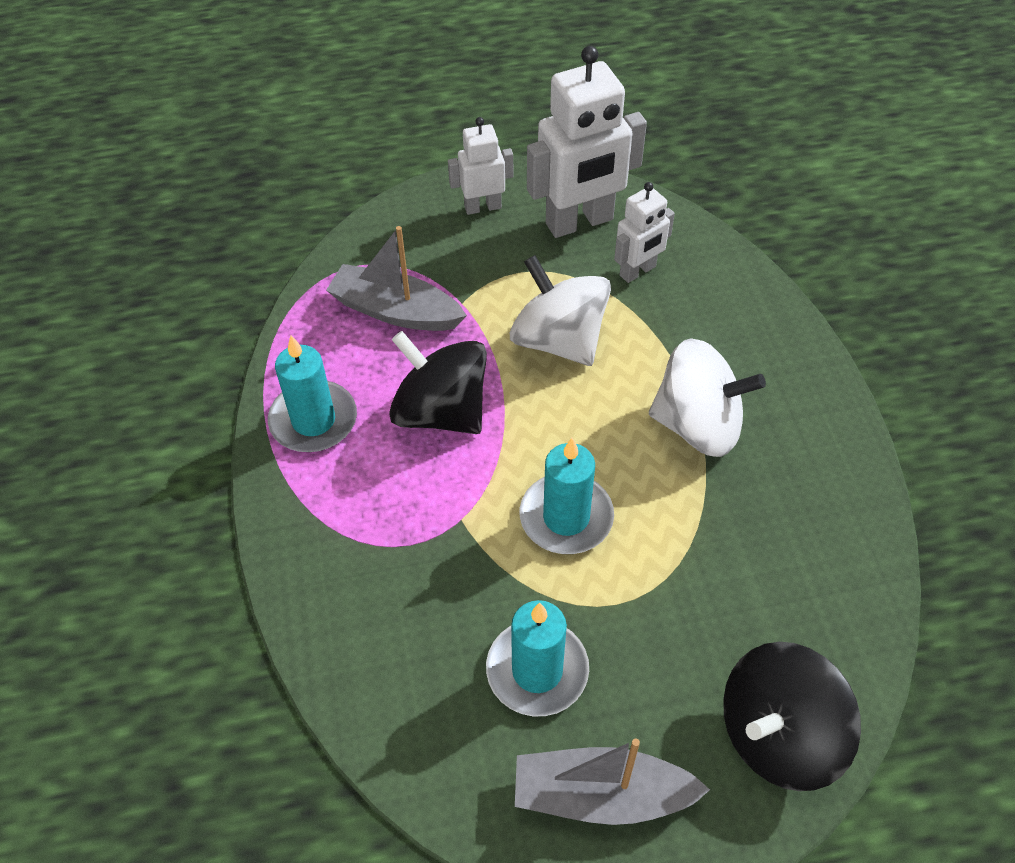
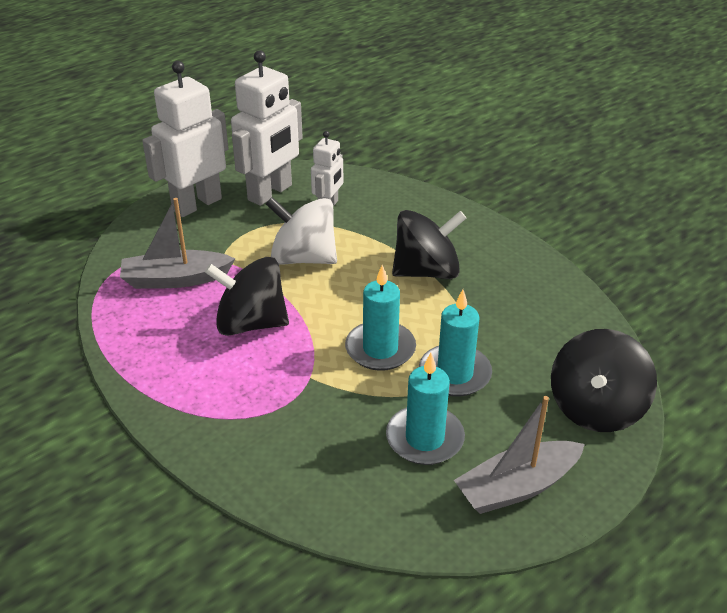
camera: 30 degrees left, 15 degrees down
(313, 420) = (159, 361): turquoise candle -> turquoise candle (454, 374)
(482, 207) = (196, 204): white robot -> white robot, size x1.81
(698, 425) = (426, 271): white spinning top -> black spinning top

